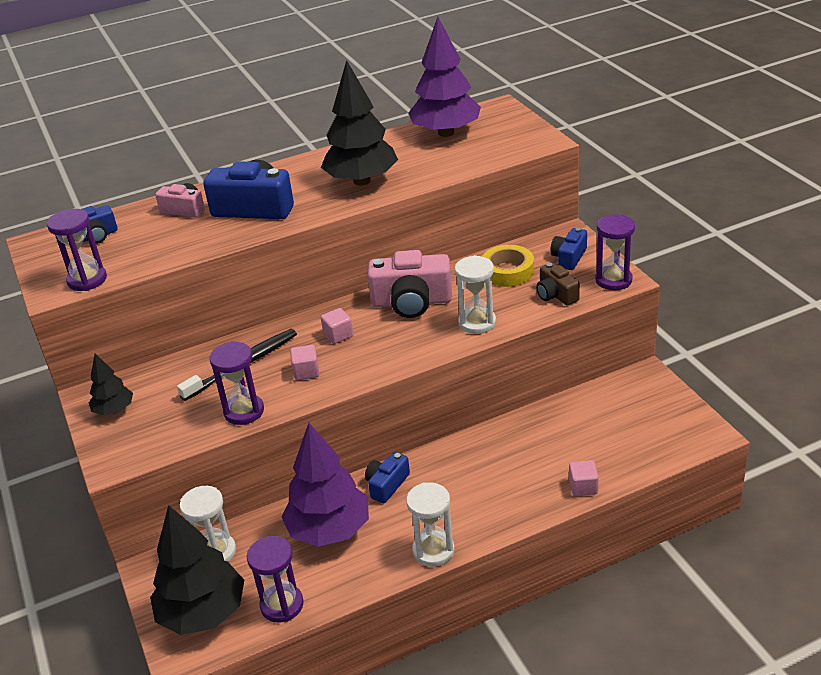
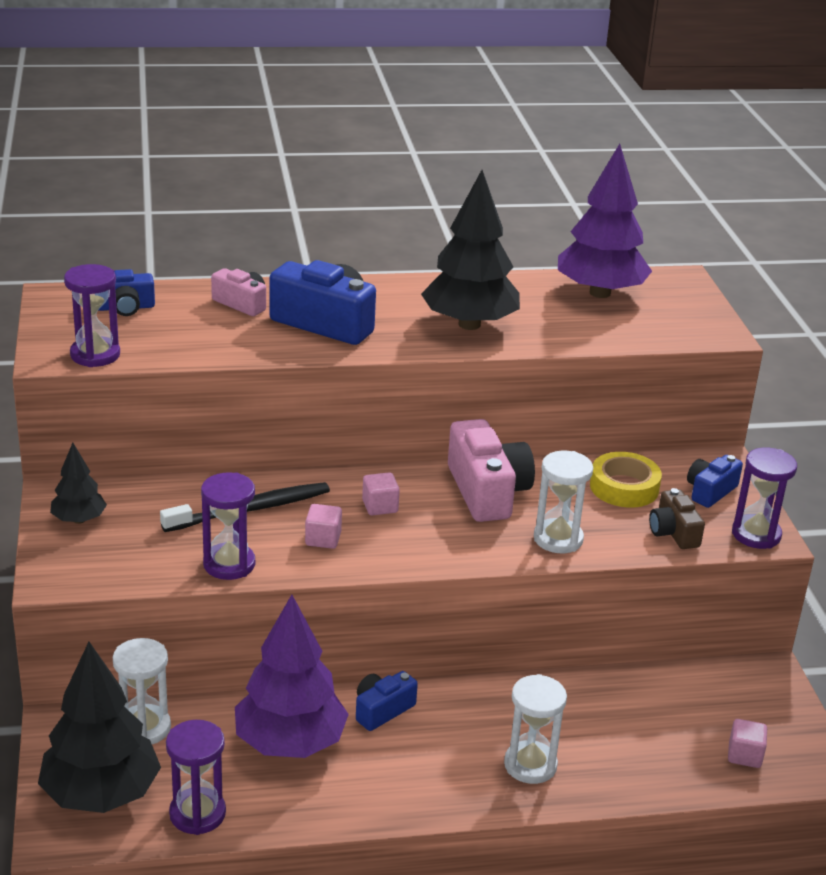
camera: 10 degrees right, 5 degrees down
(411, 302) = (487, 491): pink camera -> pink camera turned 120 degrees counterclockwise
(433, 550) = (407, 806): white hourglass -> white hourglass (530, 765)
(583, 487) = (628, 786): pink cube -> pink cube (744, 755)

